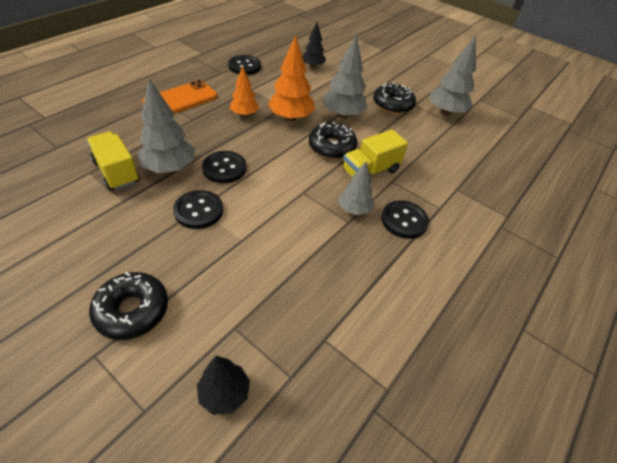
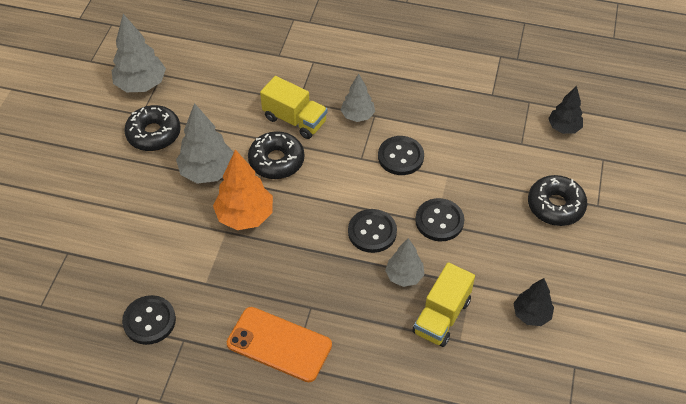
camera: 110 degrees left, 5 degrees up
(170, 168) = (404, 276): grey tree -> grey tree, size x0.62
(244, 114) = (267, 262): orange tree -> none
(312, 66) = (101, 243): black tree -> black tree (531, 314)
(404, 220) = (347, 81): black button -> black button (400, 157)

